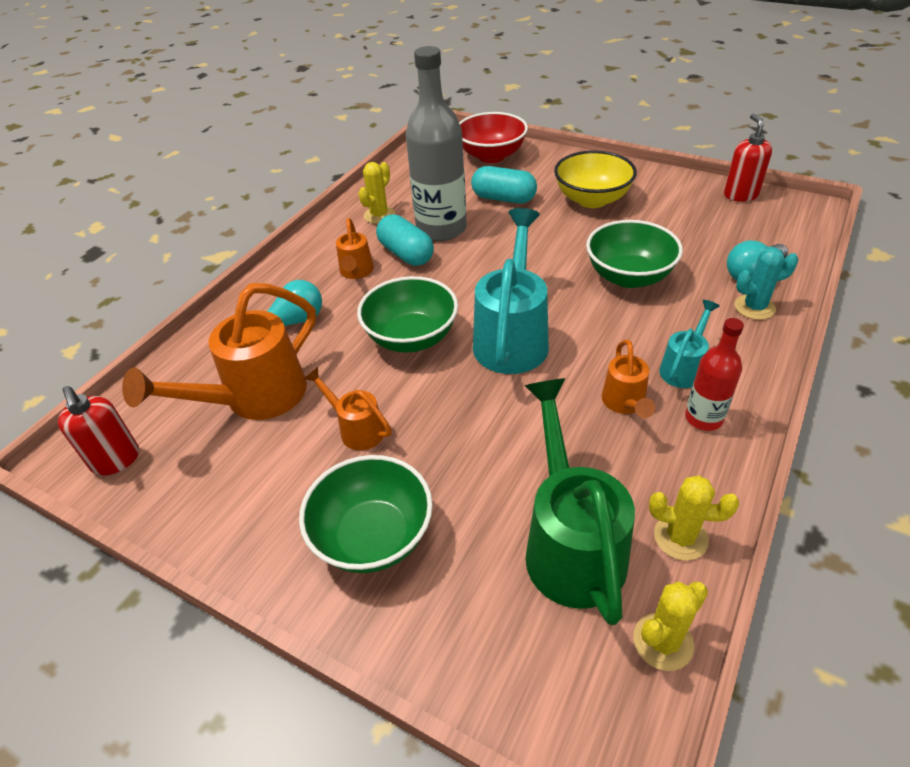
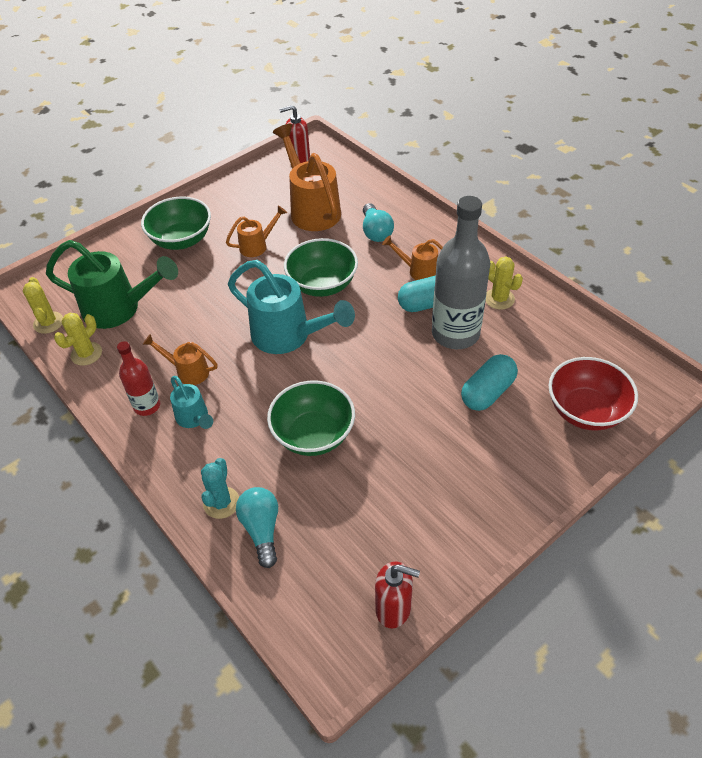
camera: 110 degrees right, 5 degrees up
(592, 199) = (452, 462): yellow bowl -> none

